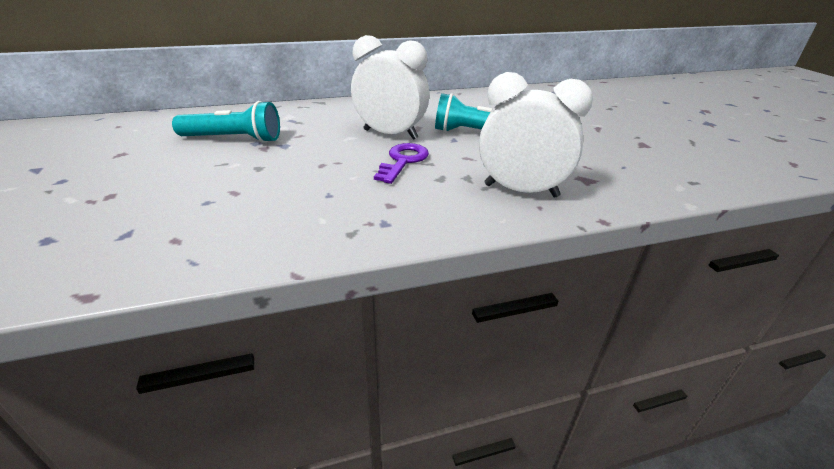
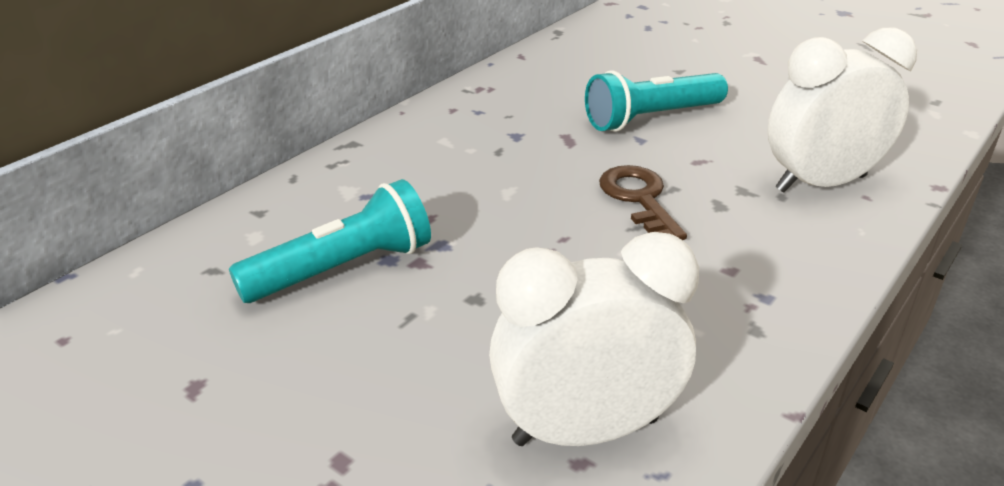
camera: 35 degrees left, 0 degrees up
(390, 134) = (552, 163): white clock -> white clock (585, 431)
(403, 161) = (639, 199): purple key -> brown key

